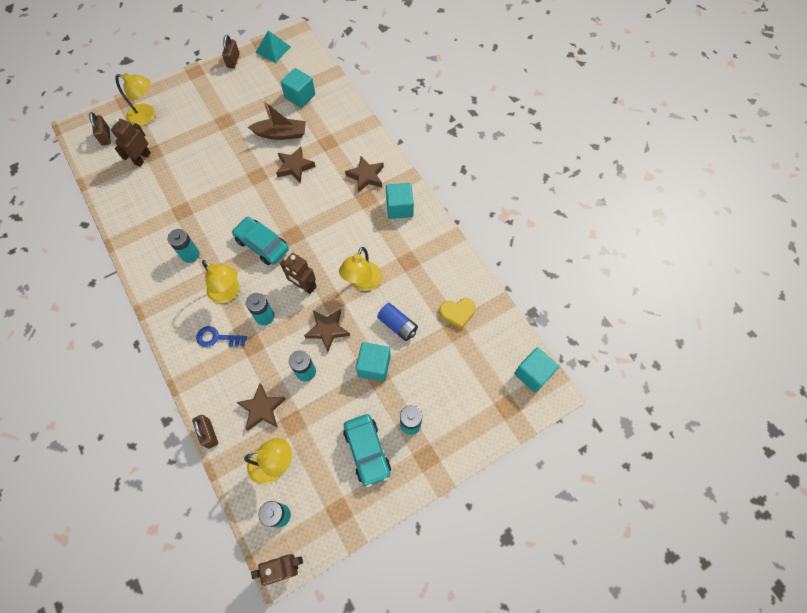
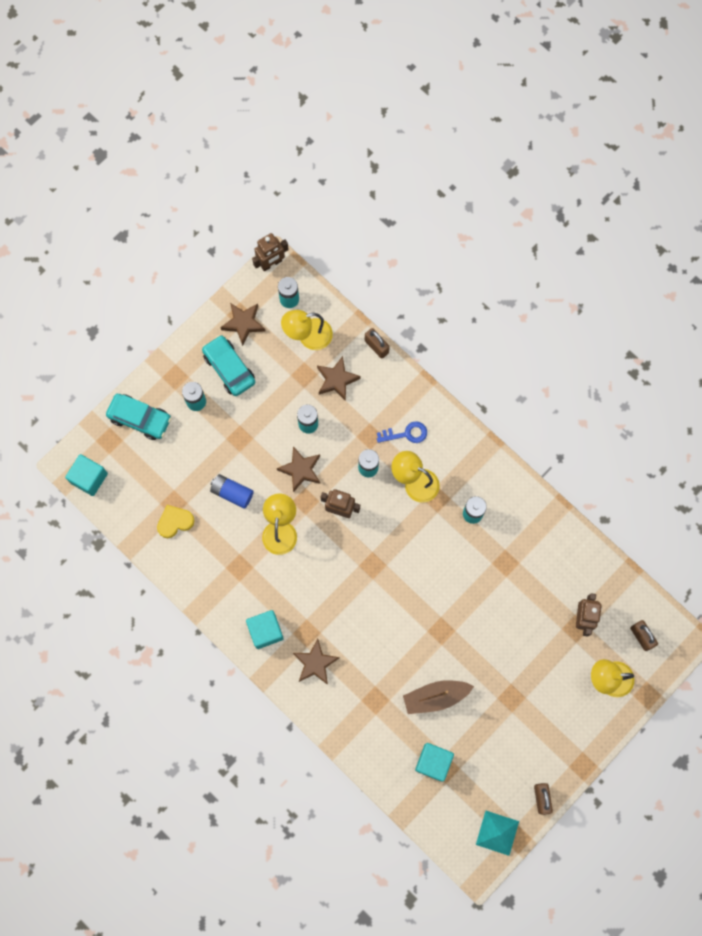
camera: 165 degrees right, 10 degrees up
(262, 245) = (401, 545): turquoise car -> turquoise car (140, 418)
(295, 167) = (402, 654): brown star -> brown star (243, 323)
(374, 366) = (244, 446): turquoise cube -> none

